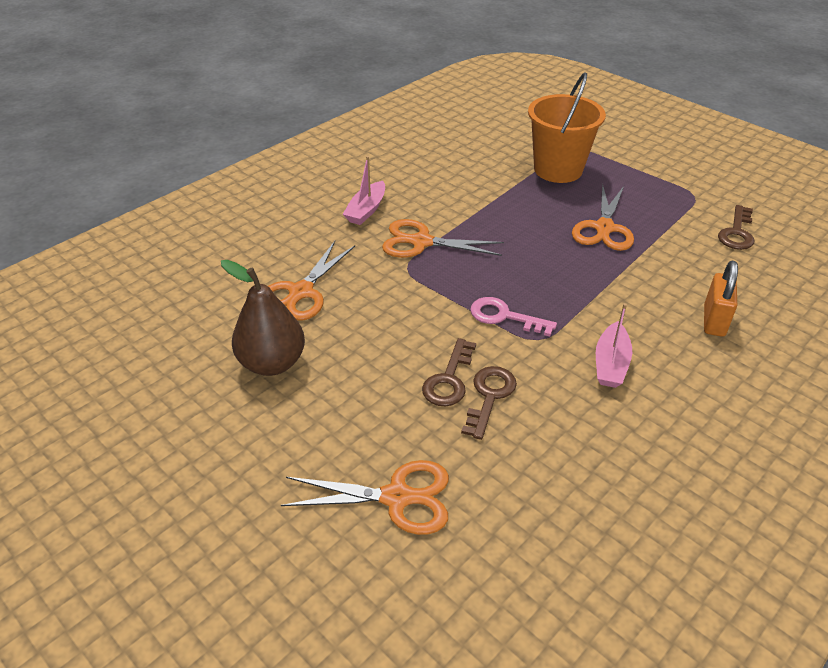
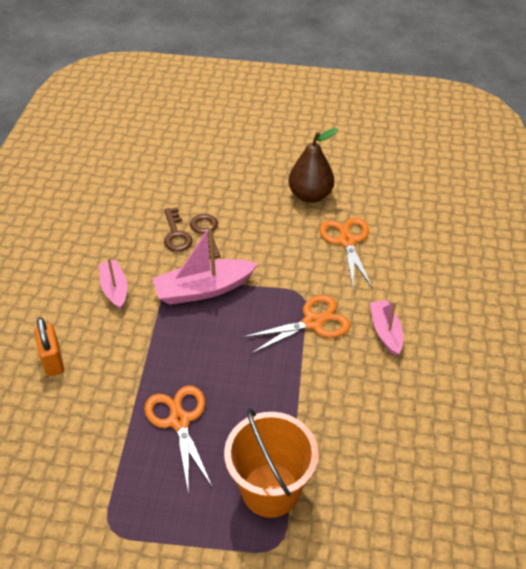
camera: 145 degrees right, 5 degrees up
(397, 497) = (186, 171): orange scissors -> none
(504, 316) = (203, 289): pink key -> pink boat
(737, 232) = (53, 485): brown key -> none

